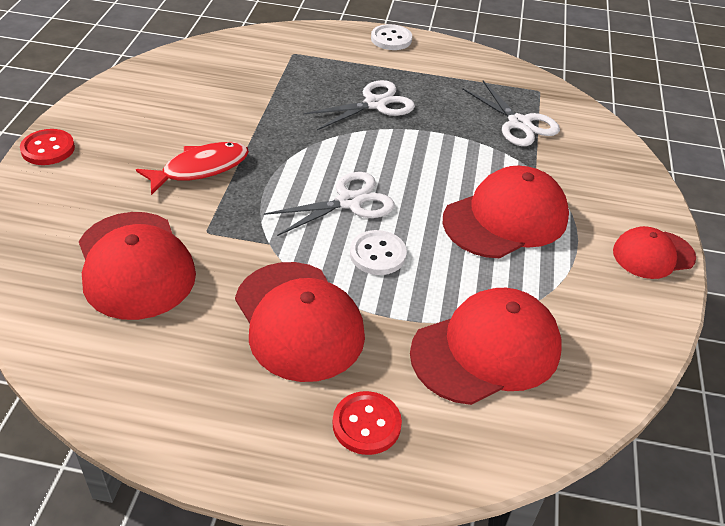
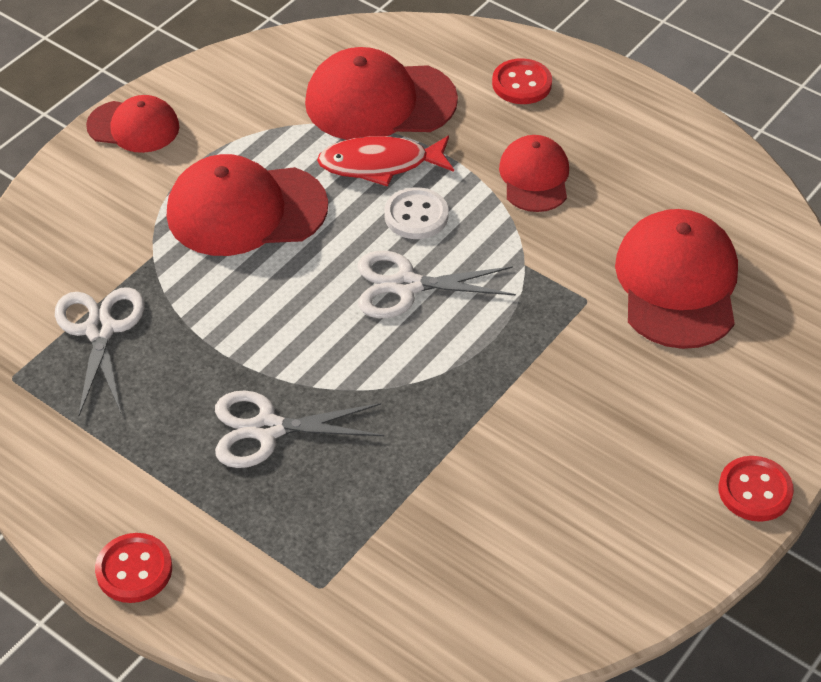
camera: 150 degrees left, 5 degrees up
(200, 169) = (563, 391): red fish -> red fish (380, 164)
(298, 321) = (534, 177): red cap -> red cap, size x0.60
(391, 39) = (134, 570): white button -> red button

